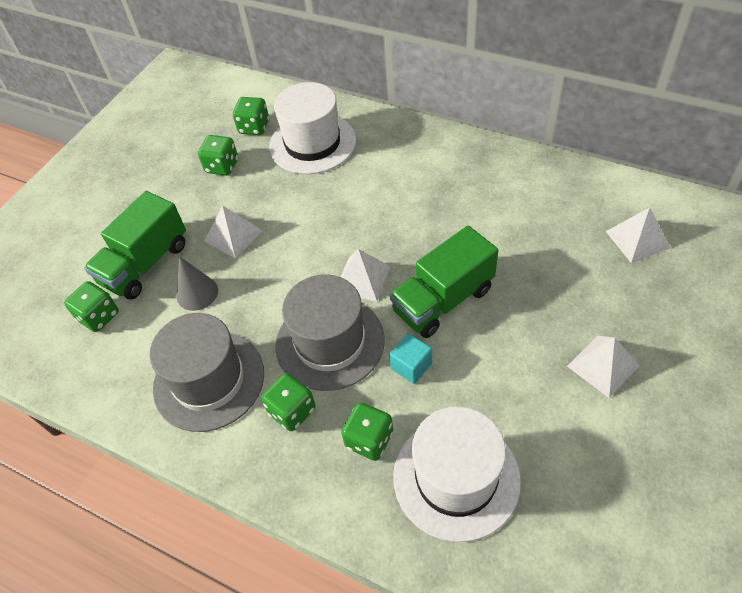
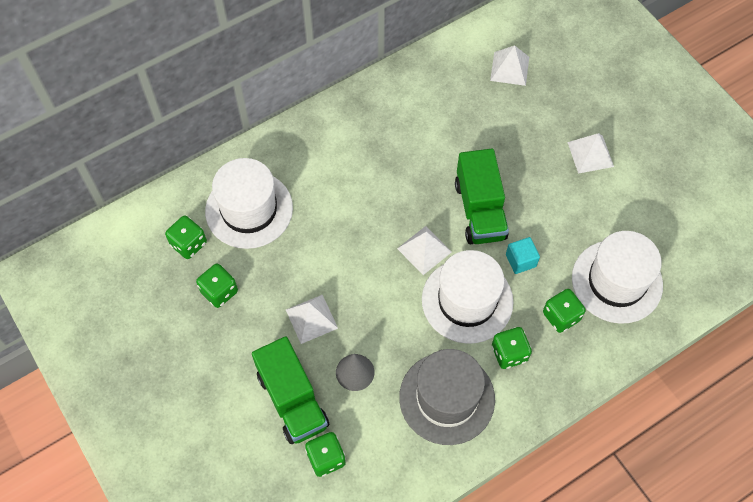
camera: 65 degrees left, 10 degrees up
(330, 342) = (467, 300): grey hat -> white hat

